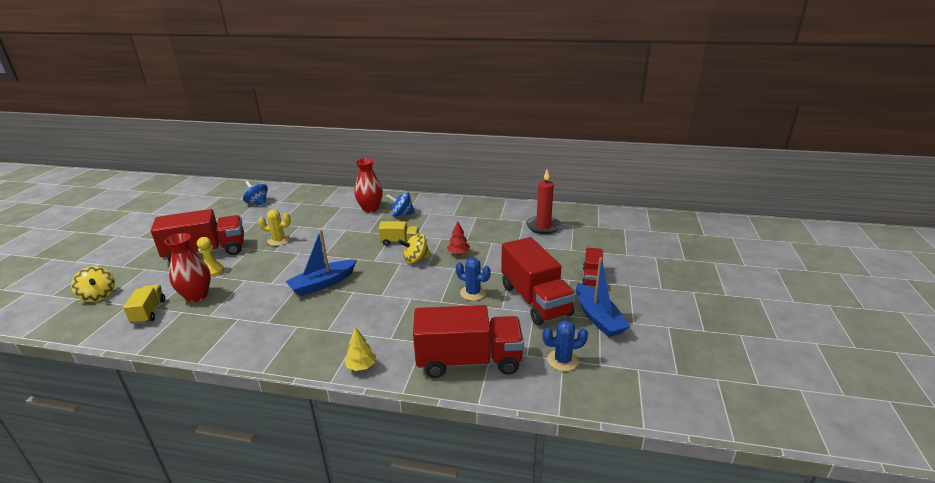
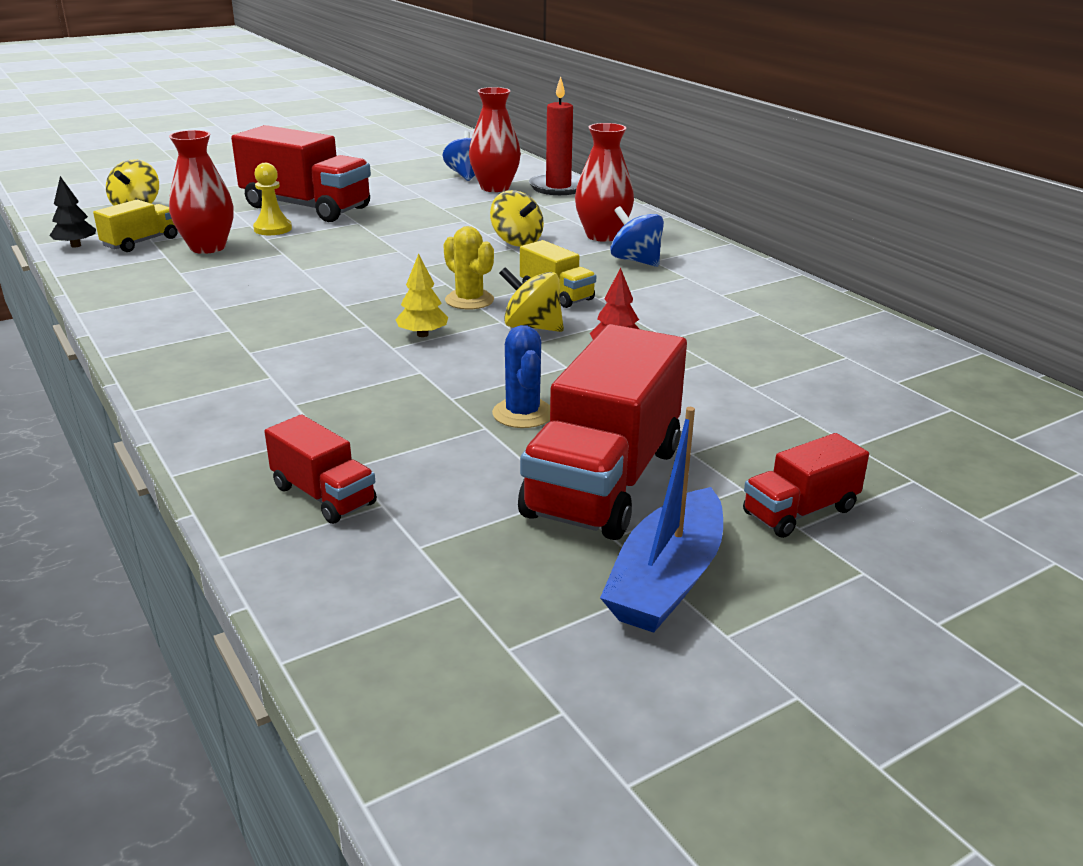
camera: 45 degrees right, 0 degrees up
(109, 333) = (76, 245): none -> black tree
(279, 240) = (405, 226): yellow cactus -> yellow cactus (469, 300)
(282, 204) = (495, 188): none -> red vase
(322, 284) = (352, 298): blue boat -> none
(341, 226) = (516, 241): none -> yellow spinning top
(361, 366) = (196, 414): yellow tree -> yellow tree (422, 334)
(468, 361) = (323, 495): red truck -> red truck, size x0.51
(543, 226) = (871, 383): red candle -> red candle (558, 187)
(563, 360) = (457, 595): blue cactus -> none

